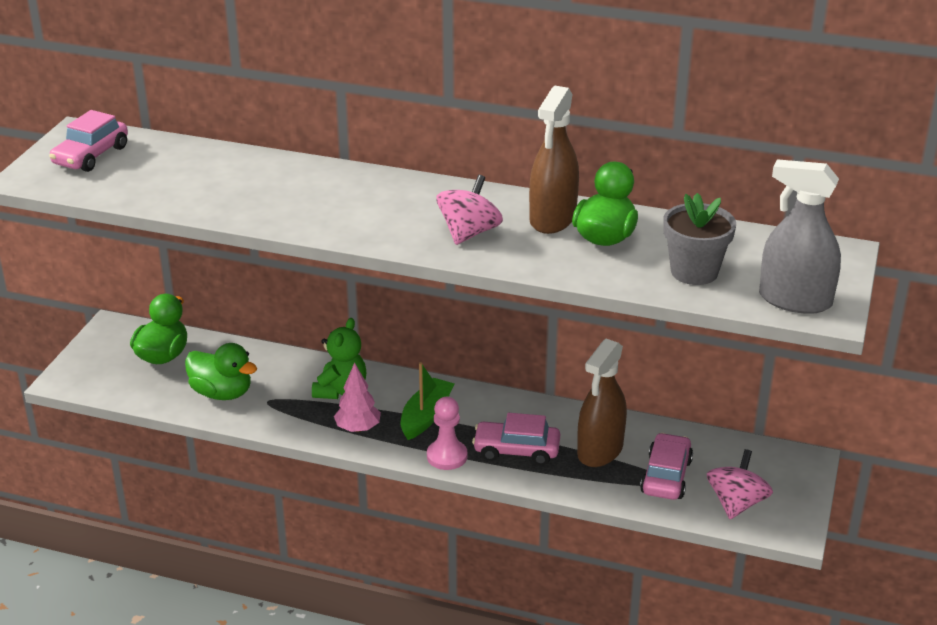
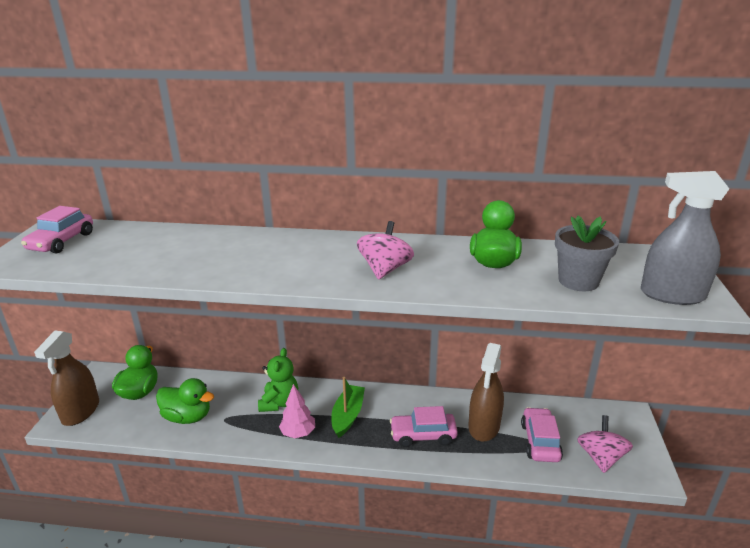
camera: 10 degrees left, 5 degrees down
(447, 456) = (372, 448): pink pawn -> none
(553, 218) = (446, 253): brown spray bottle -> brown spray bottle (81, 411)

